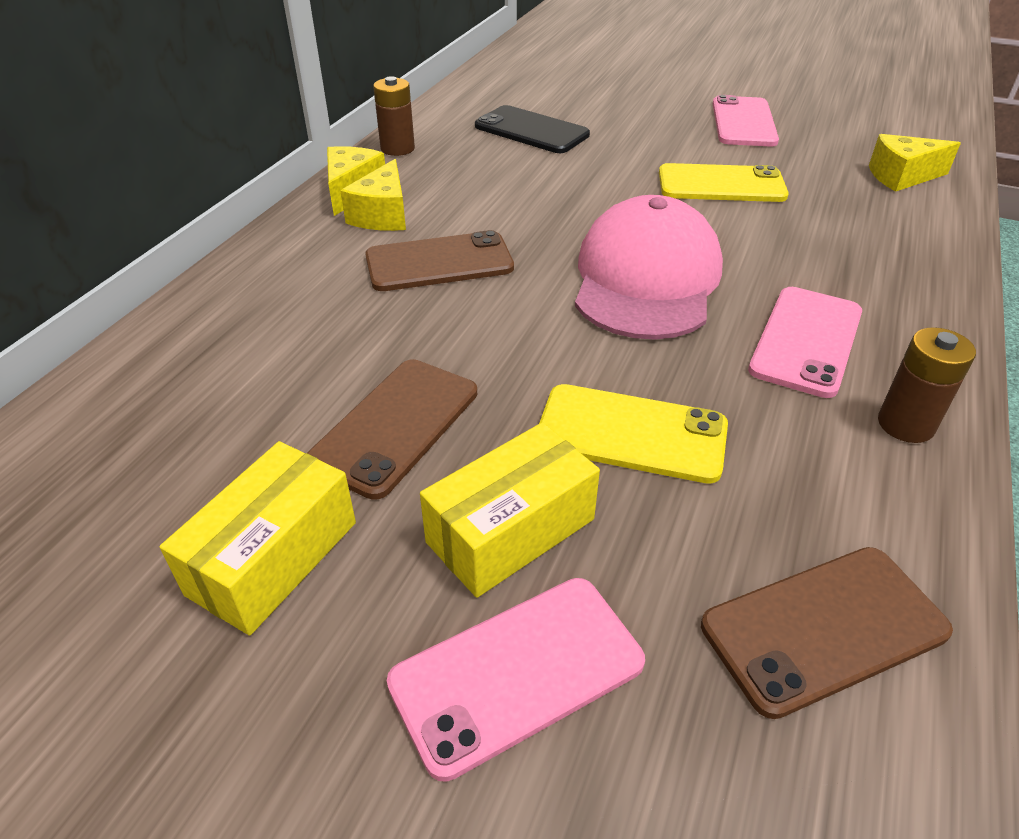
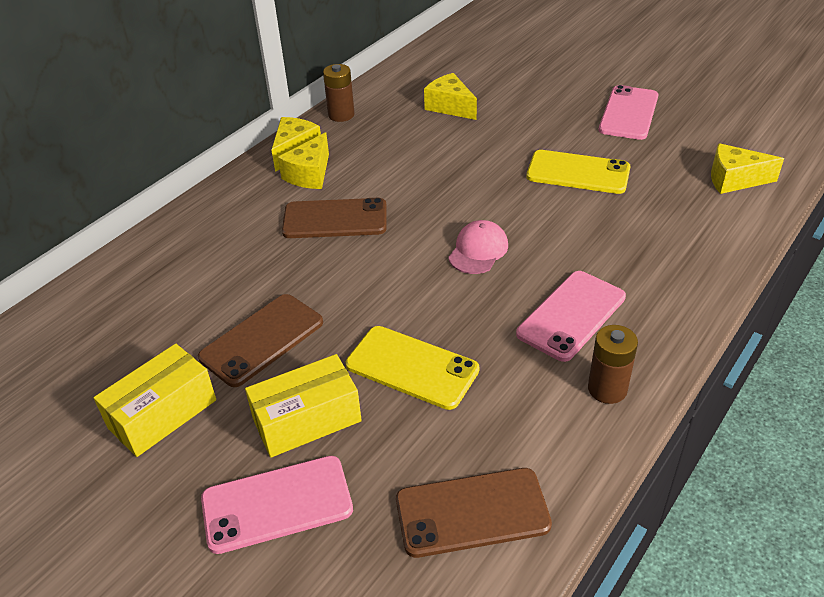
camera: 15 degrees right, 0 degrees up
(531, 131) = (450, 107): black phone -> yellow cheese
(646, 279) = (478, 250): pink cap -> pink cap, size x0.48

